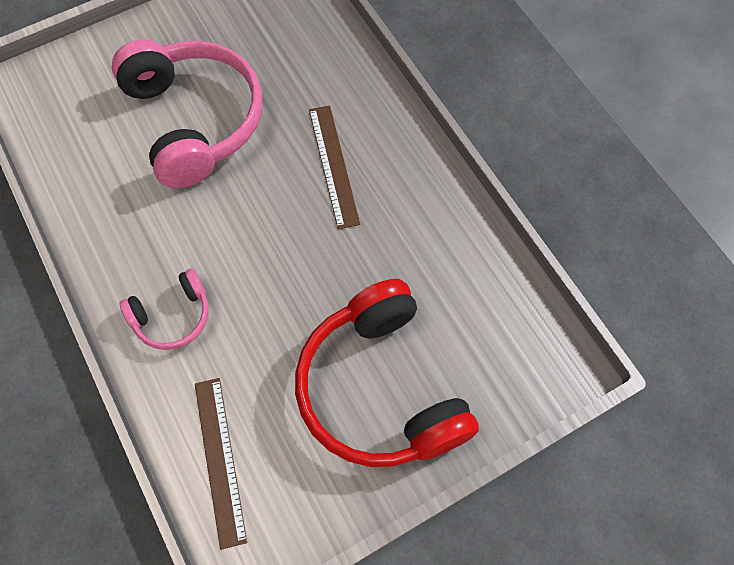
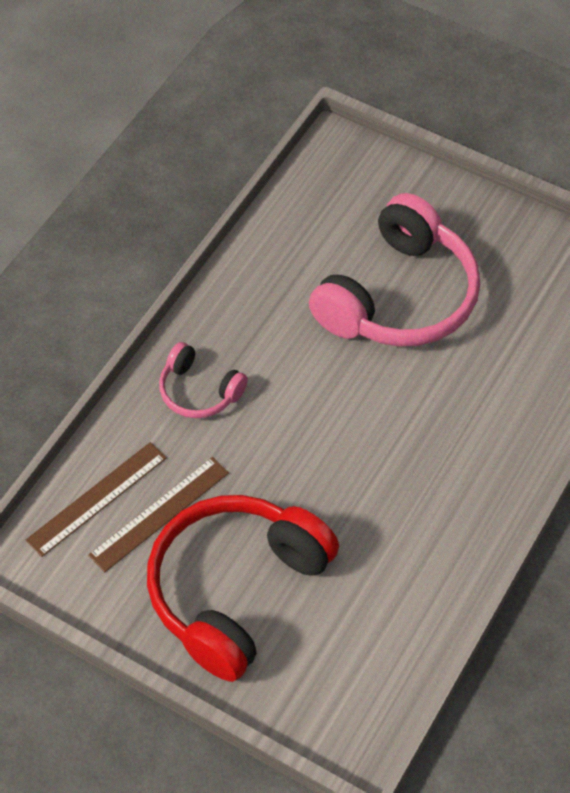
camera: 60 degrees right, 10 degrees down
(333, 165) = (434, 434): brown ruler -> brown ruler (159, 513)

